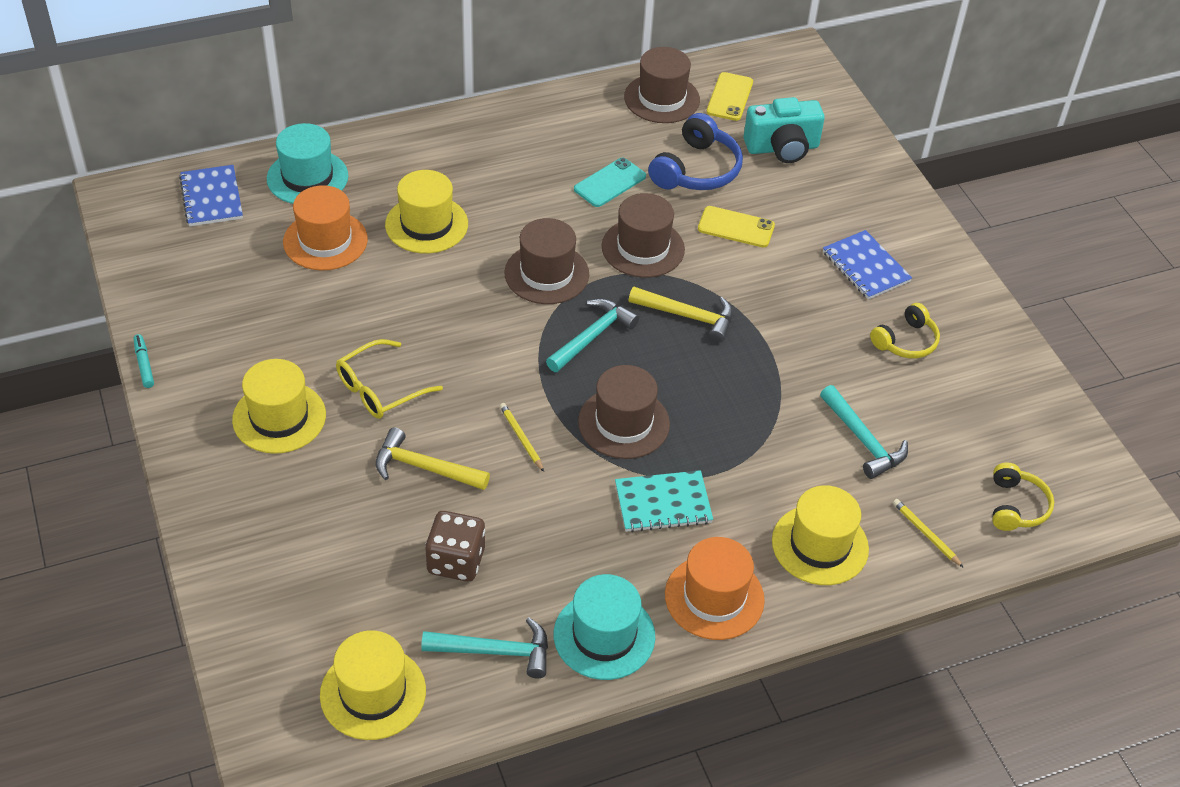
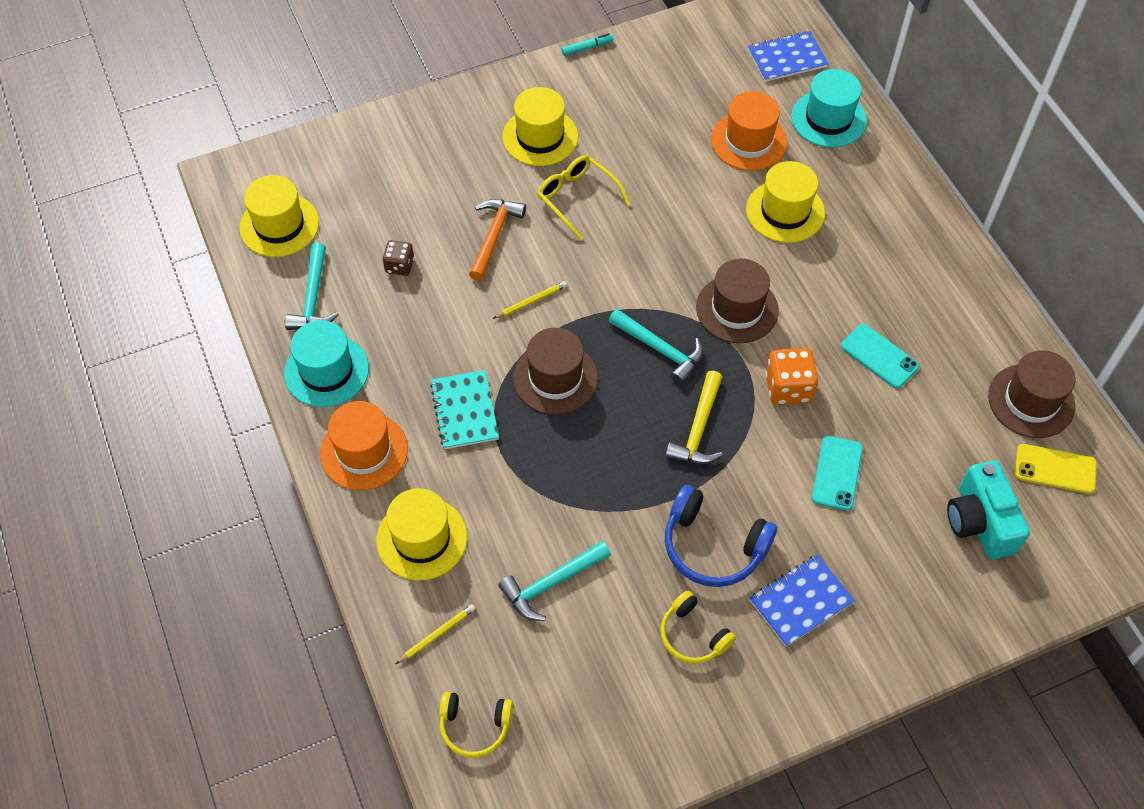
camera: 90 degrees right, 10 degrees up
(424, 468) = (494, 236): yellow hammer -> orange hammer
(456, 561) = (399, 266): brown dice -> brown dice, size x0.63
(643, 248) = (788, 388): brown hat -> orange dice
(697, 170) = (920, 436): blue headphones -> blue headphones (713, 546)
(736, 227) = (837, 473): yellow phone -> turquoise phone

